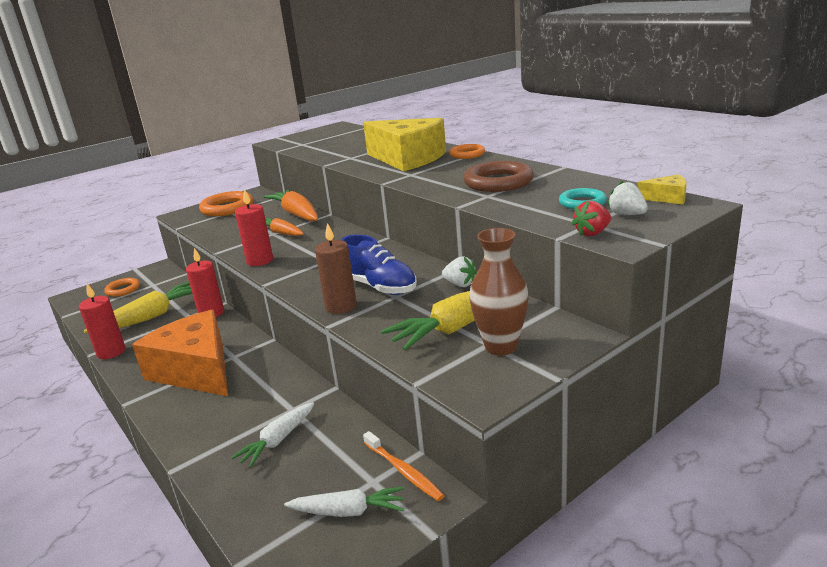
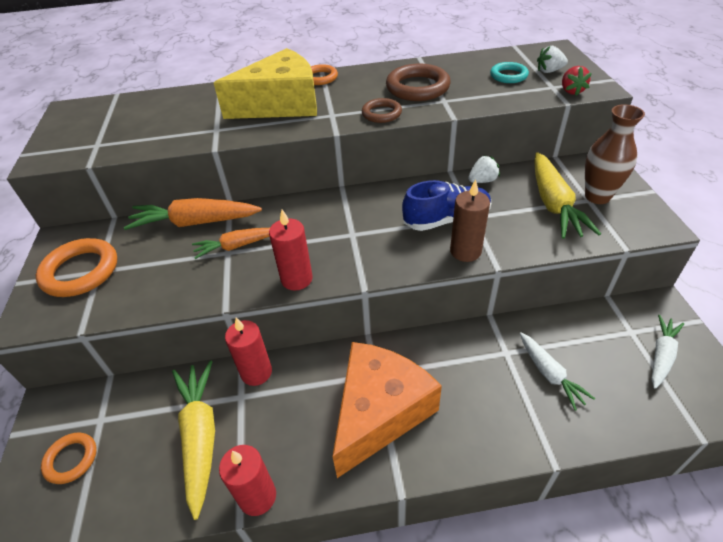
camera: 60 degrees left, 20 degrees up
(196, 370) = (379, 412): orange cheese -> orange cheese turned 135 degrees clockwise
(403, 471) = (627, 312): orange toothbrush -> none
(432, 185) = (381, 114): none -> brown ring
(667, 198) = (533, 51): yellow cheese -> none

